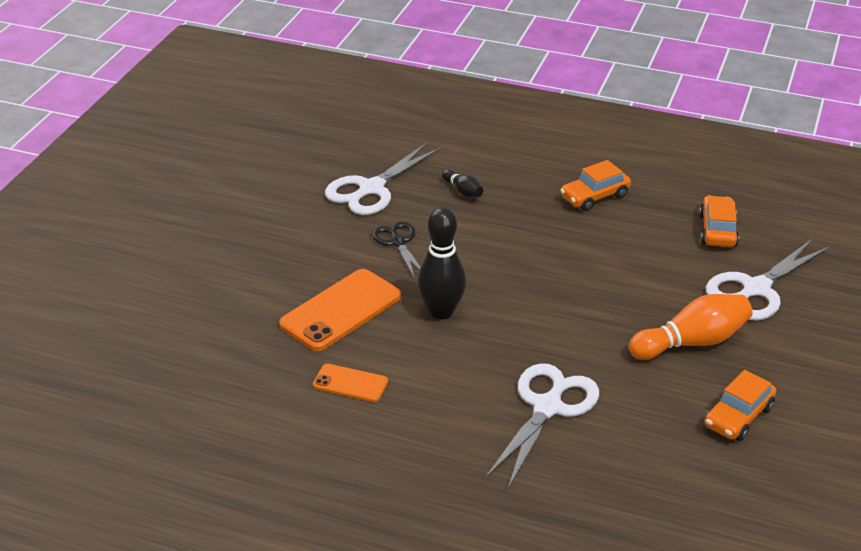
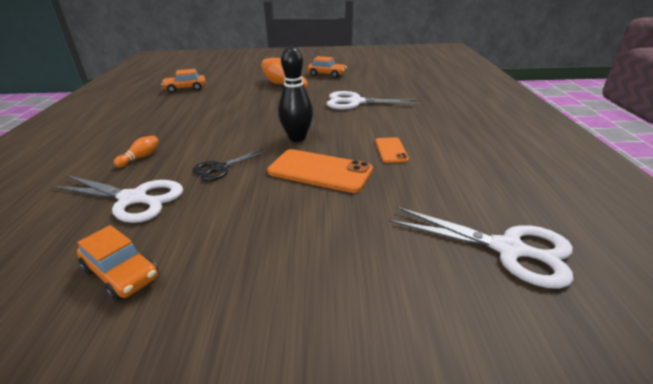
camera: 110 degrees left, 5 degrees down
(463, 191) = (140, 157): black bowling pin -> orange bowling pin
(594, 196) = (150, 117): orange car -> orange car (121, 274)
(756, 289) = (235, 79): white scissors -> white scissors (508, 249)

